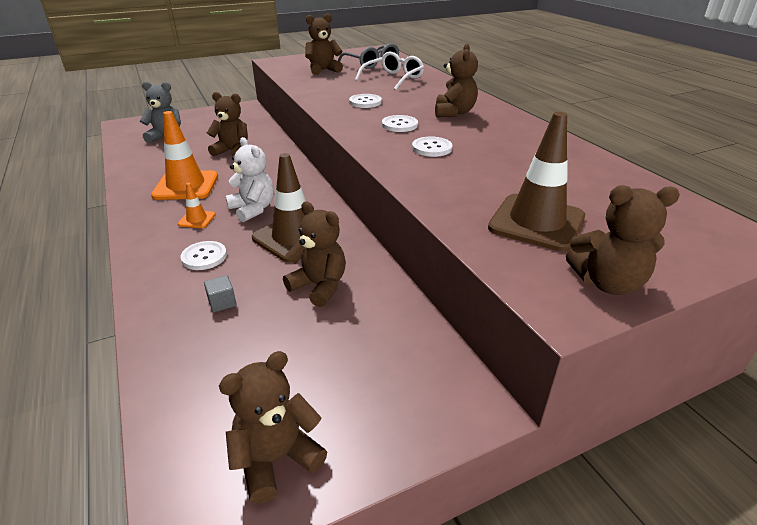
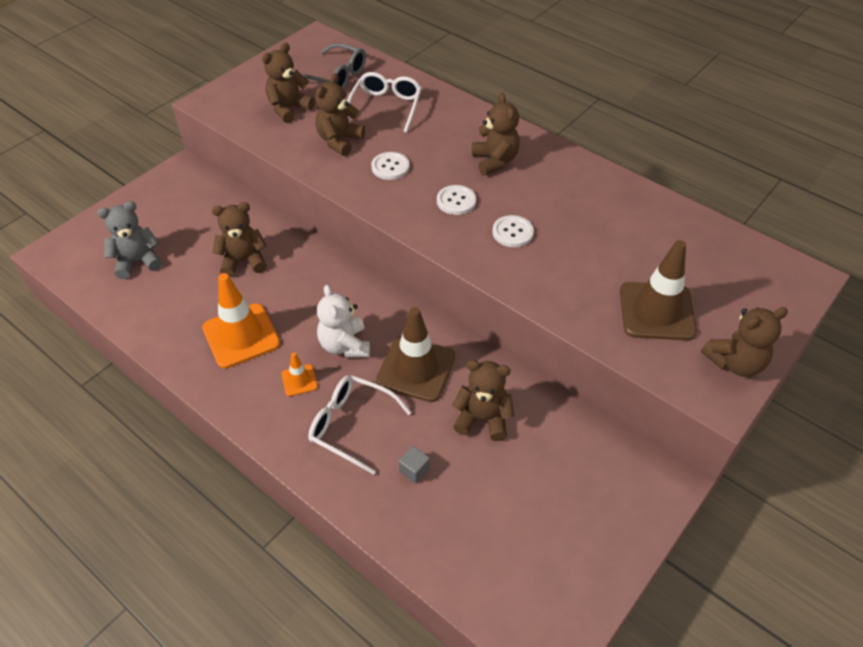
camera: 25 degrees left, 15 degrees up
(204, 257) = (351, 425): white button -> white glasses
(253, 209) = (345, 345): white teddy bear -> white teddy bear turned 135 degrees counterclockwise
(276, 459) = (567, 583): brown teddy bear -> brown teddy bear (339, 141)

